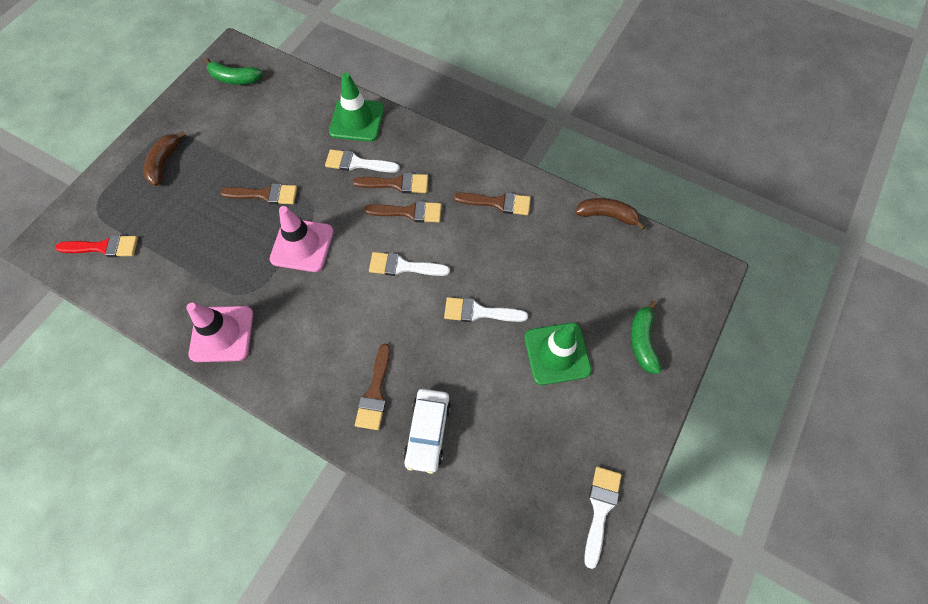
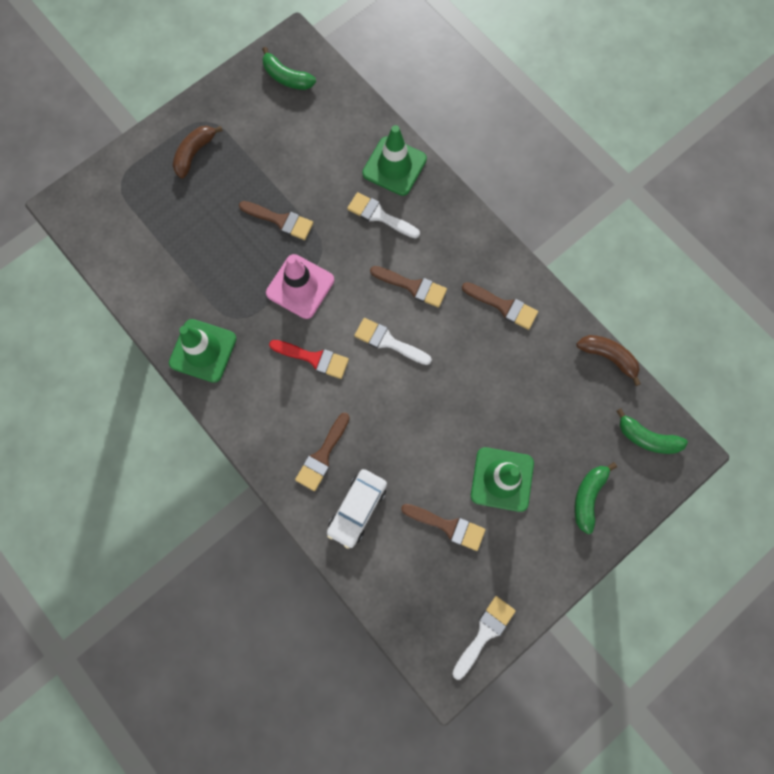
camera: 20 degrees right, 10 degrees up
(104, 247) = (119, 226): red brush -> red brush (314, 358)
(222, 334) = (203, 350): pink traffic cone -> green traffic cone
(397, 184) = (411, 251): brown brush -> brown brush (448, 526)
(479, 312) = (444, 413): white brush -> none
(670, 271) = (646, 438): none -> green banana

